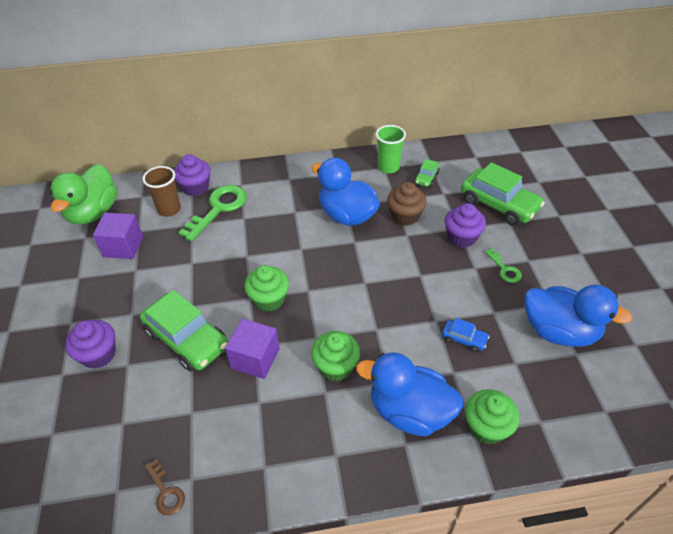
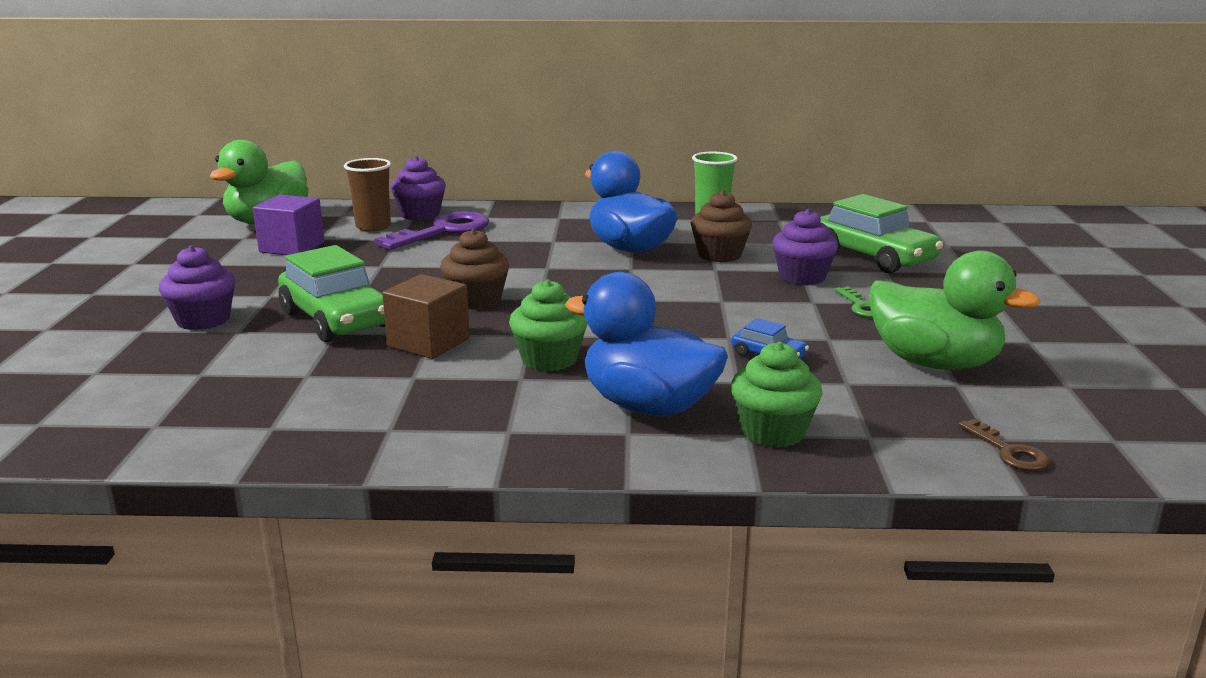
camera: 10 degrees right, 25 degrees down
(166, 492) = (226, 433): brown key -> brown key (1008, 451)
(218, 209) = (443, 231): green key -> purple key
(255, 358) = (428, 342): purple cube -> brown cube
(269, 299) = (476, 300): green cupcake -> brown cupcake
(426, 178) = (767, 230): green car -> none
(559, 331) = (934, 363): blue duck -> green duck

